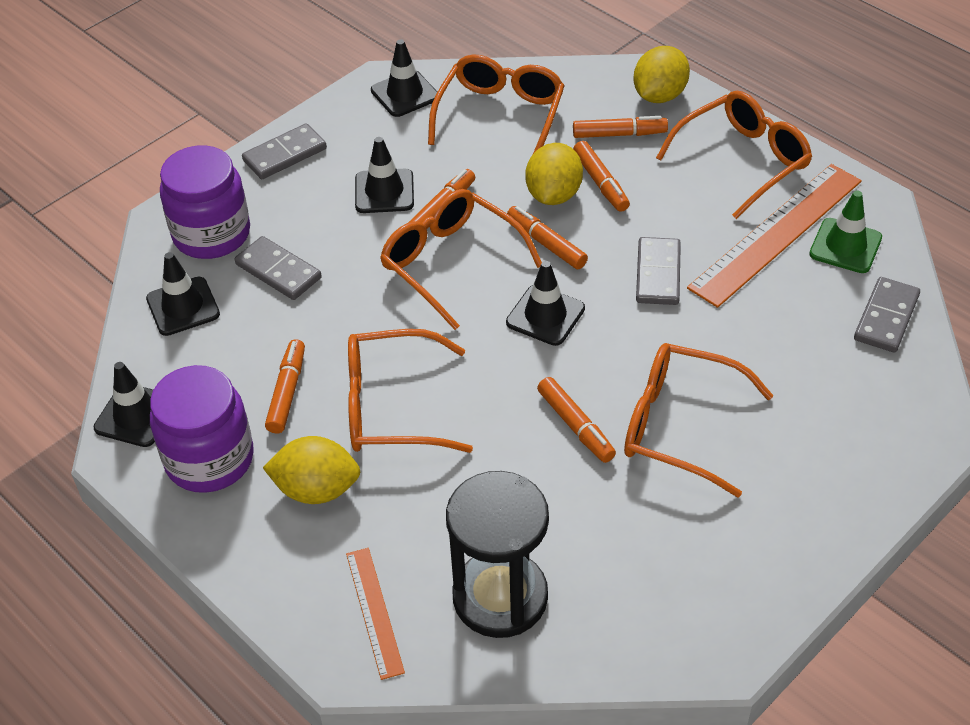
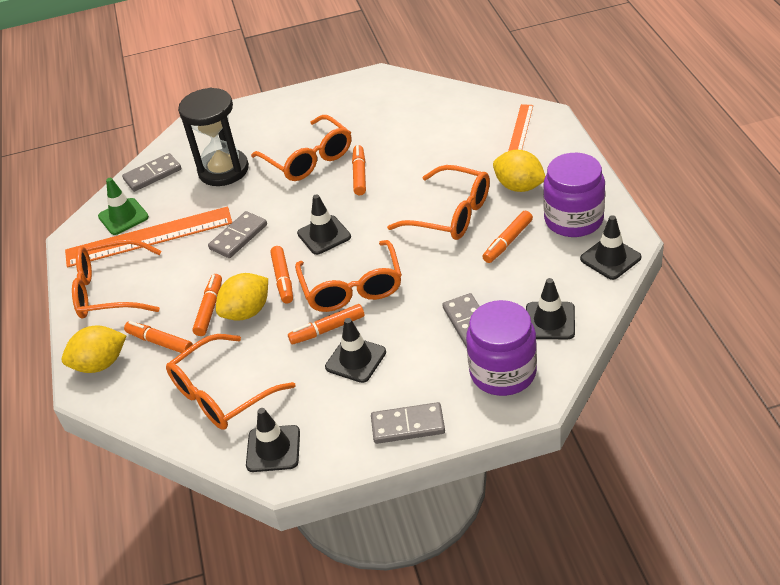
camera: 145 degrees left, 5 degrees down
(500, 597) = (456, 118): black hourglass -> black hourglass (223, 170)

